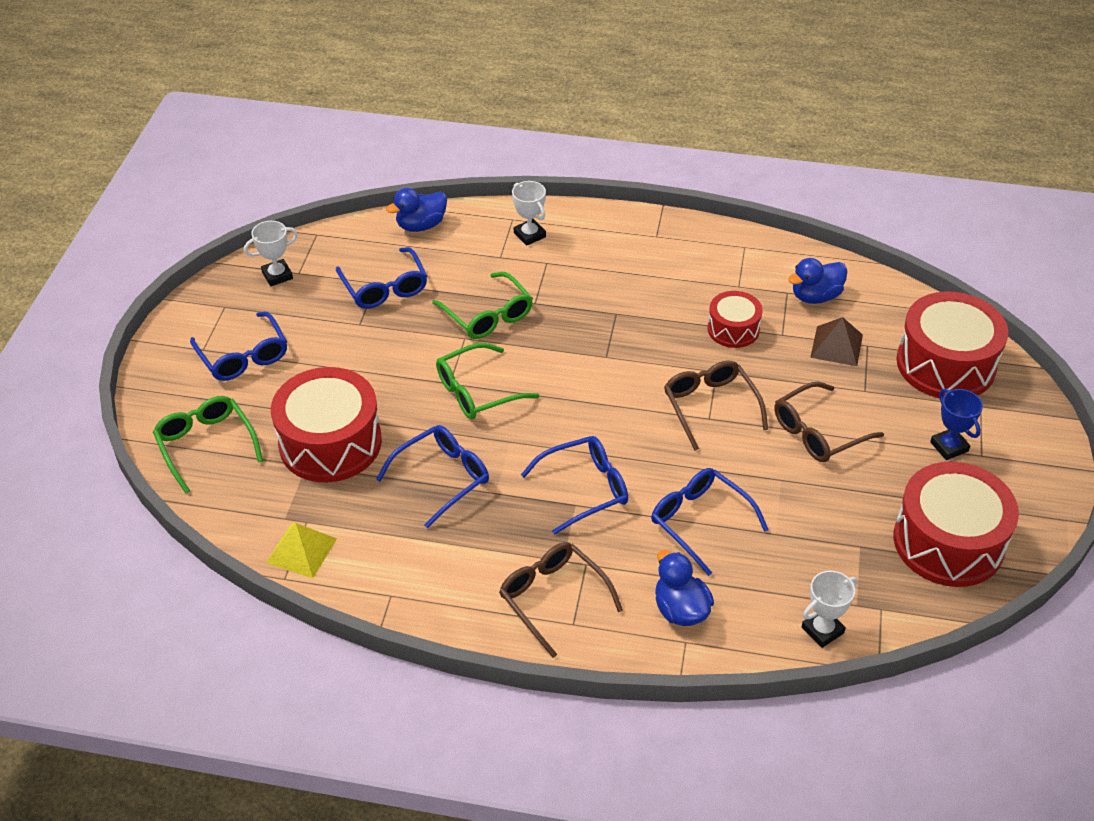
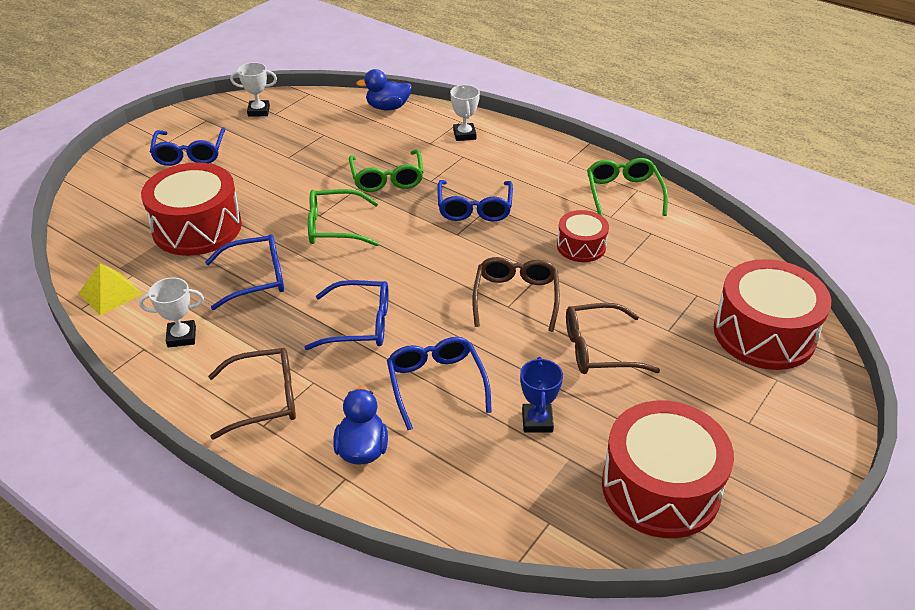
camera: 25 degrees right, 5 degrees down
(206, 445) = (112, 202): green glasses -> green glasses (623, 194)
(384, 287) = (326, 139): blue glasses -> blue glasses (474, 208)
(553, 599) = (264, 399): brown glasses -> brown glasses turned 90 degrees clockwise
(815, 296) = (674, 243): blue duck -> none
(822, 630) = (477, 519): white trophy -> white trophy (181, 337)
(836, 346) = (666, 286): brown pyramid -> none
(949, 447) = (719, 404): blue trophy -> blue trophy (537, 421)

